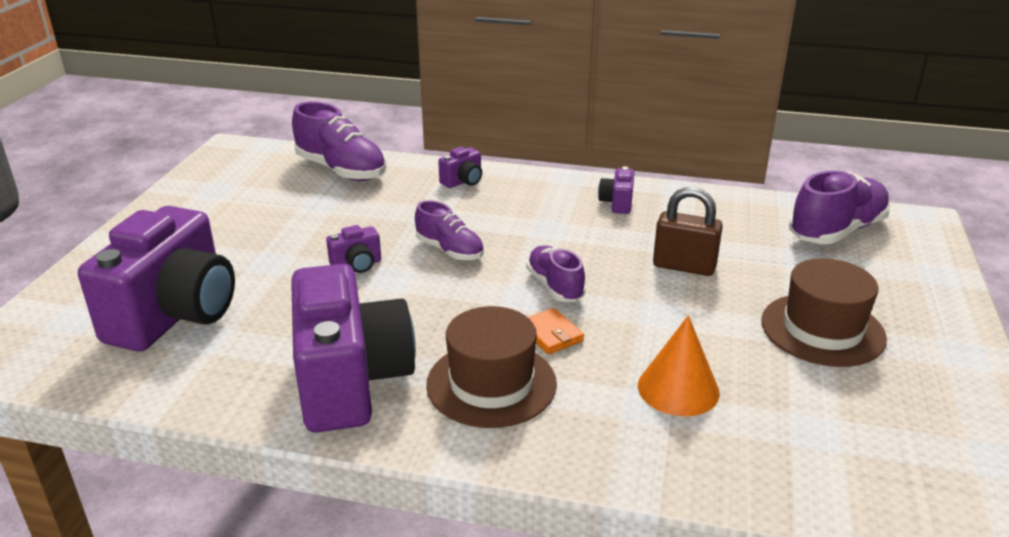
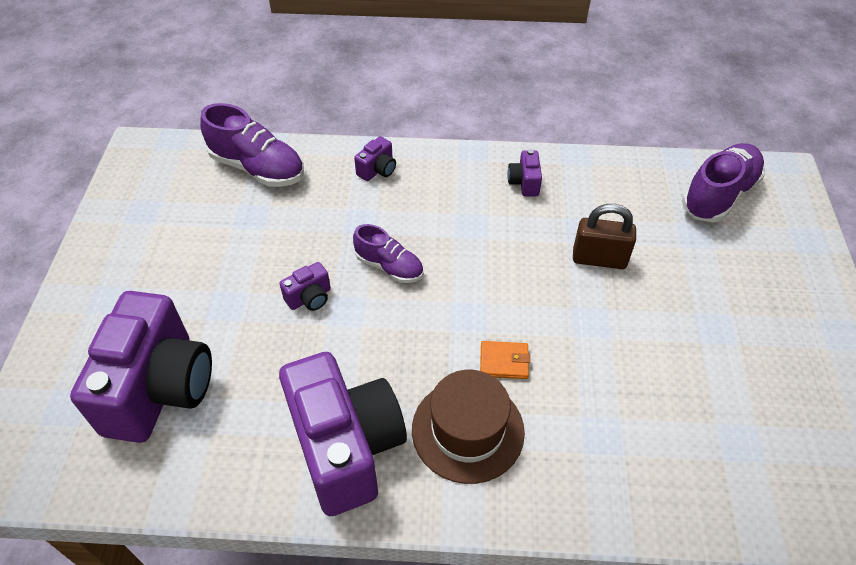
camera: 10 degrees left, 20 degrees up
(551, 334) = (504, 362): orange wallet -> orange wallet turned 45 degrees counterclockwise
(555, 286) = (494, 300): purple shoe -> none
(678, 389) = (623, 411): orange cone -> none
(822, 329) = (726, 322): brown hat -> none

